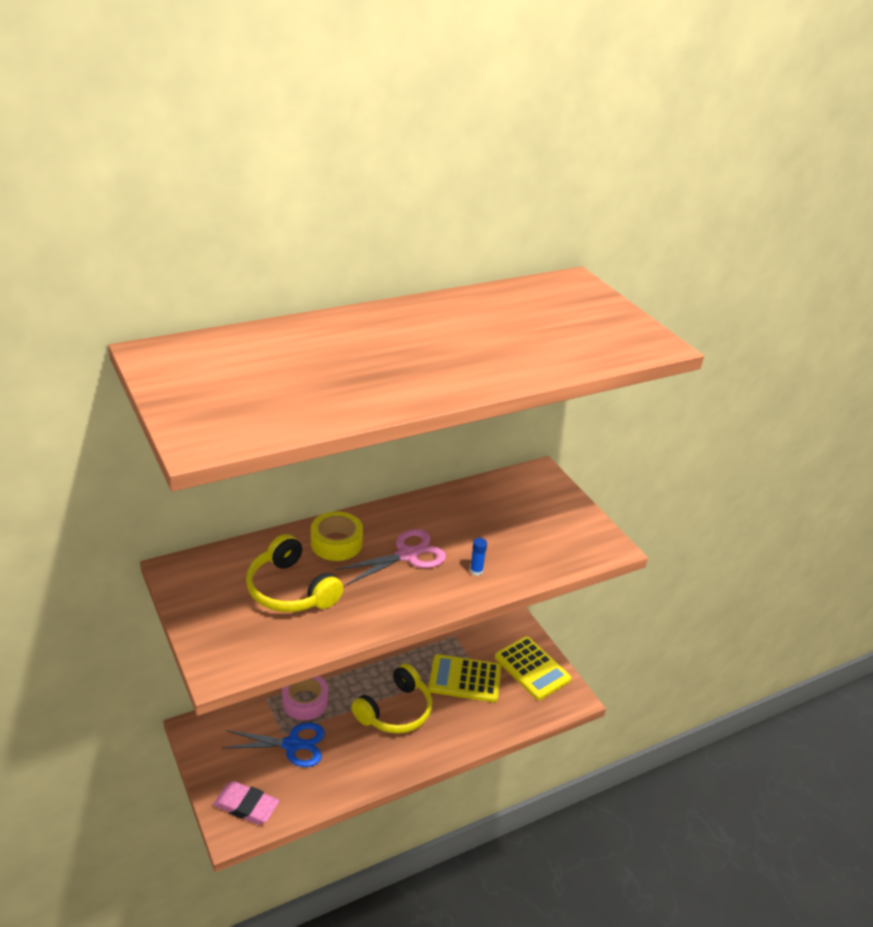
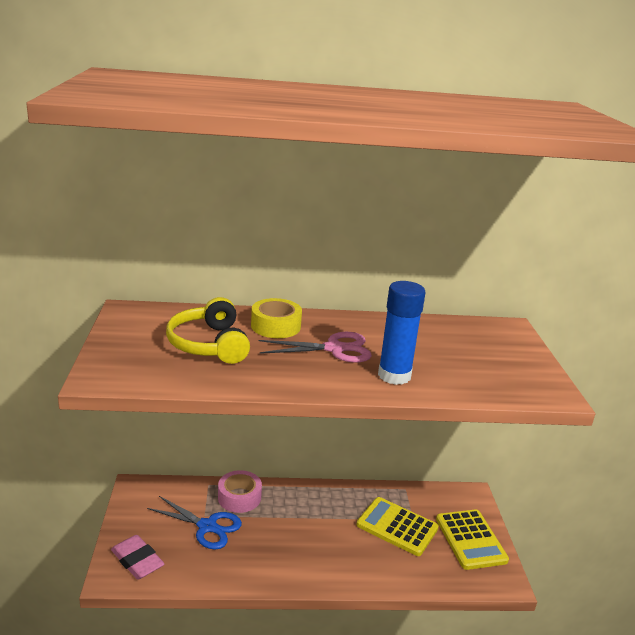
camera: 25 degrees right, 10 degrees down
(395, 710) = (315, 531): yellow headphones -> none
(476, 571) = (394, 375): blue glue stick -> blue glue stick, size x2.38

